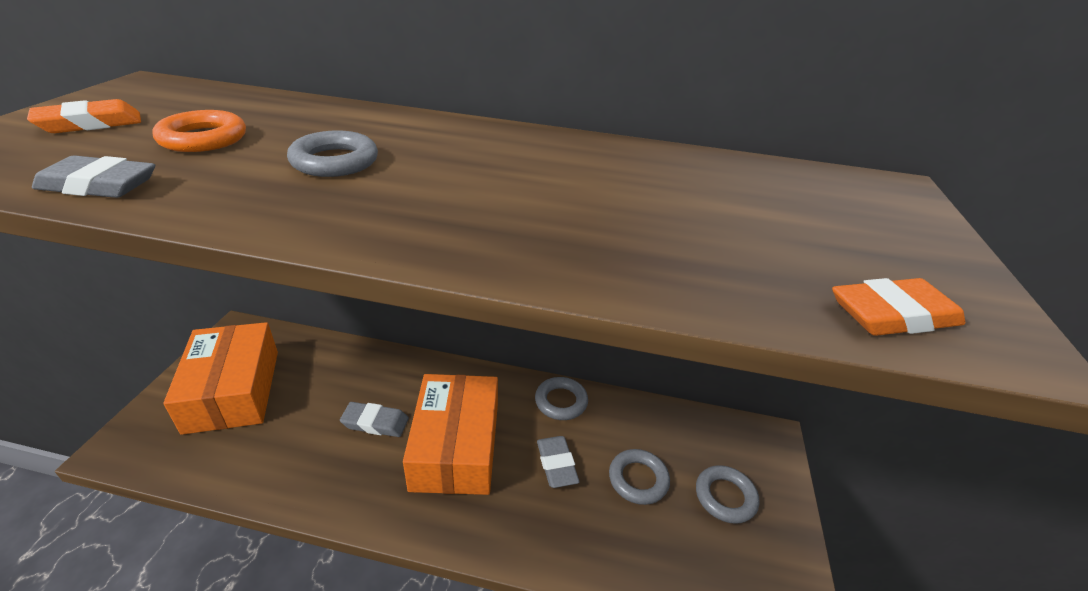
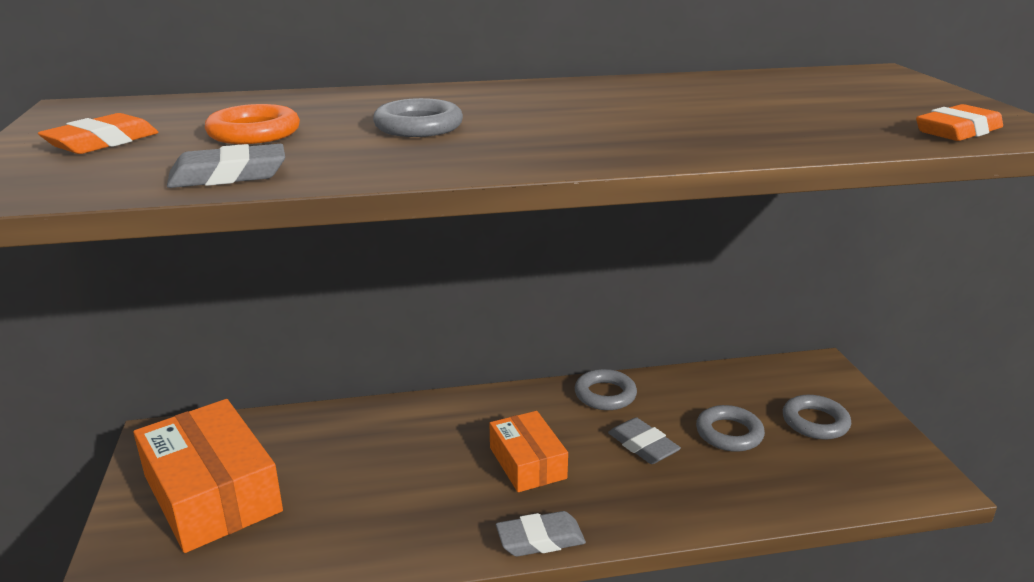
camera: 20 degrees left, 10 degrees down
(375, 423) = (419, 470): grey eraser -> grey eraser (540, 539)
(456, 446) = (527, 463): orange box -> orange box, size x0.58

